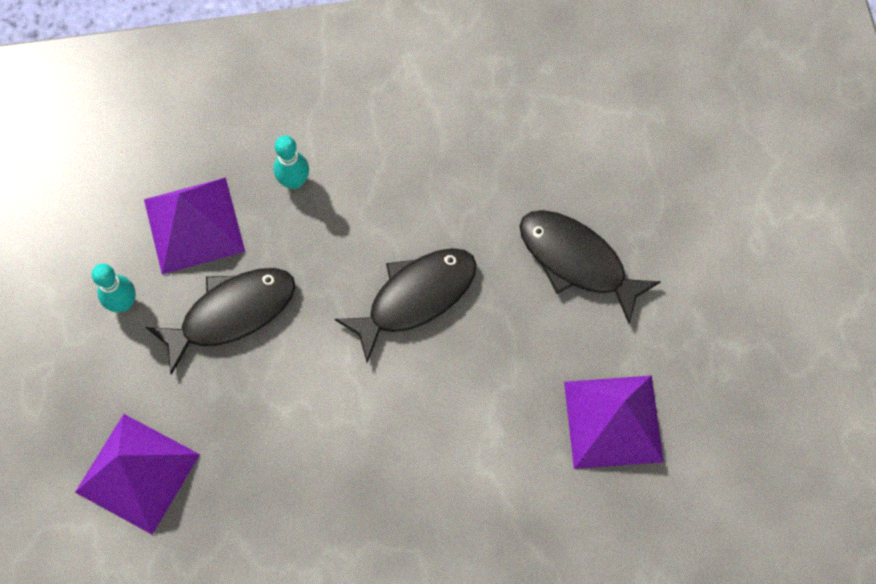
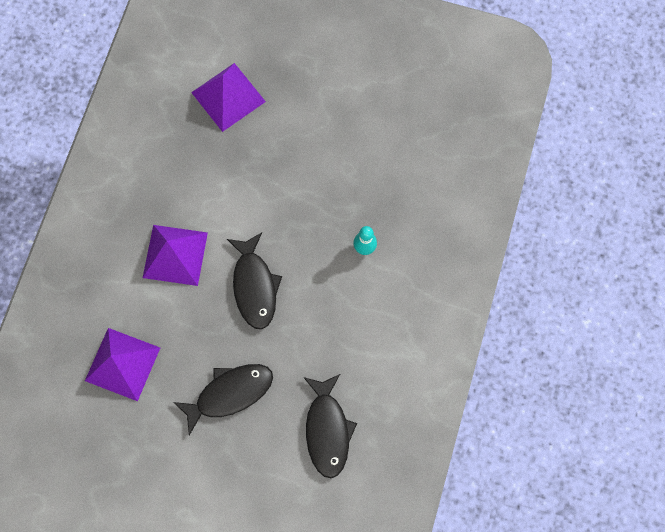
camera: 115 degrees right, 5 degrees up
(123, 303) = (331, 124): turquoise bowling pin -> none
(194, 225) = (362, 180): purple pyramid -> purple pyramid (175, 255)
(231, 313) = (296, 179): black fish -> black fish (327, 430)

